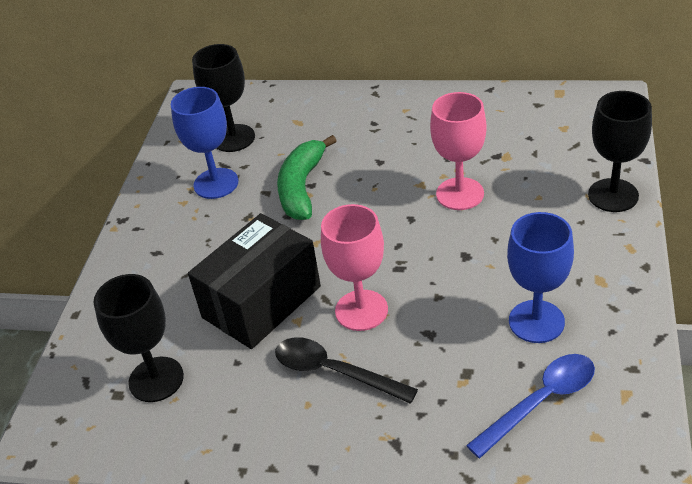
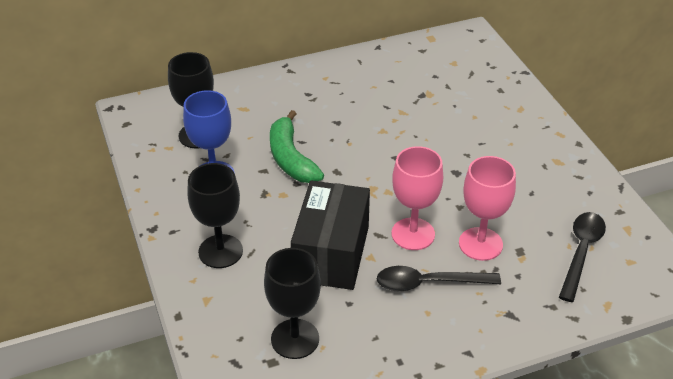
camera: 35 degrees left, 0 degrees up
(460, 194) = (417, 130): pink goblet -> pink goblet (480, 244)
(536, 321) = (538, 201): blue goblet -> none
(540, 402) = (581, 252): blue spoon -> black spoon
(613, 195) = (523, 102): black goblet -> black goblet (220, 251)

